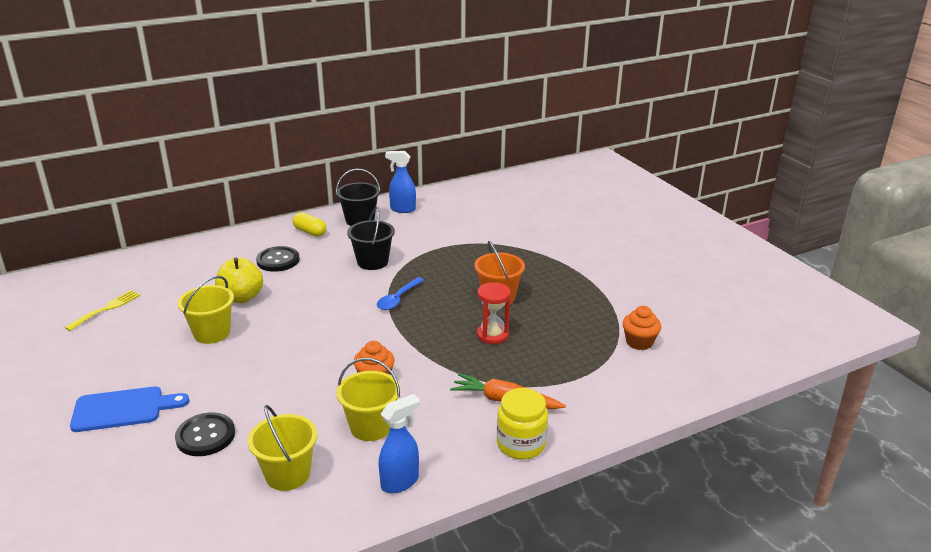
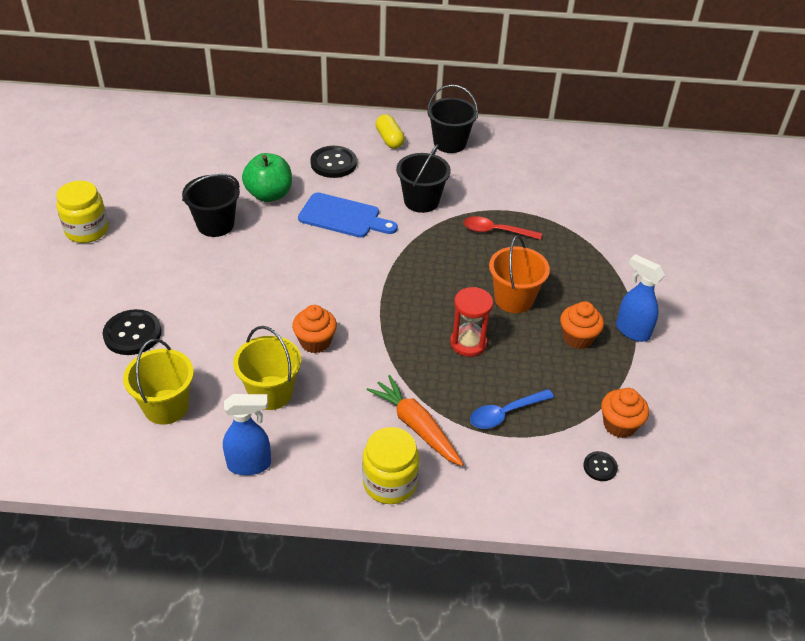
camera: 30 degrees right, 15 degrees up
(87, 379) = (87, 230): none -> yellow jar
(105, 309) = (150, 161): yellow fork -> none
(123, 409) = (92, 275): blue cutting board -> blue cutting board (343, 217)
(212, 333) = (215, 225): yellow bucket -> black bucket
(241, 297) = (269, 194): yellow apple -> green apple
(398, 299) = (410, 257): blue spoon -> blue spoon (505, 413)
(402, 209) = (505, 144): blue spray bottle -> blue spray bottle (632, 331)
(446, 262) = (496, 231): none -> red spoon
(563, 304) = (577, 338): none -> orange cupcake
(651, 371) = (600, 467): none -> black button

